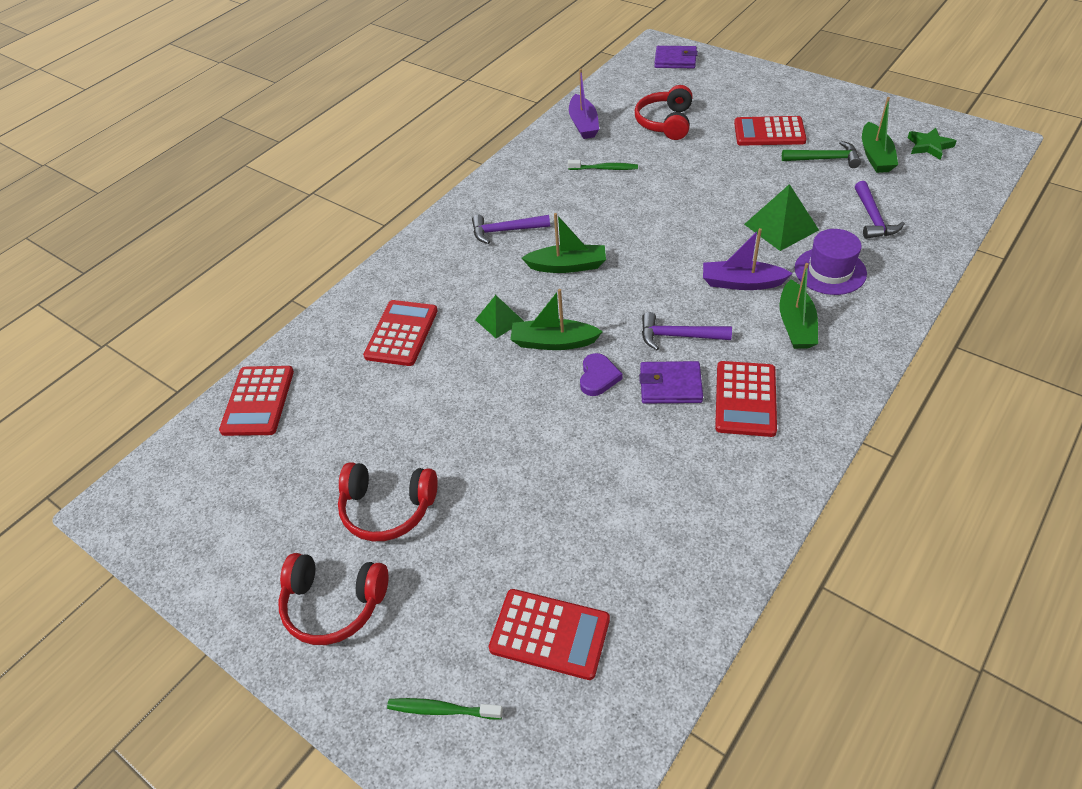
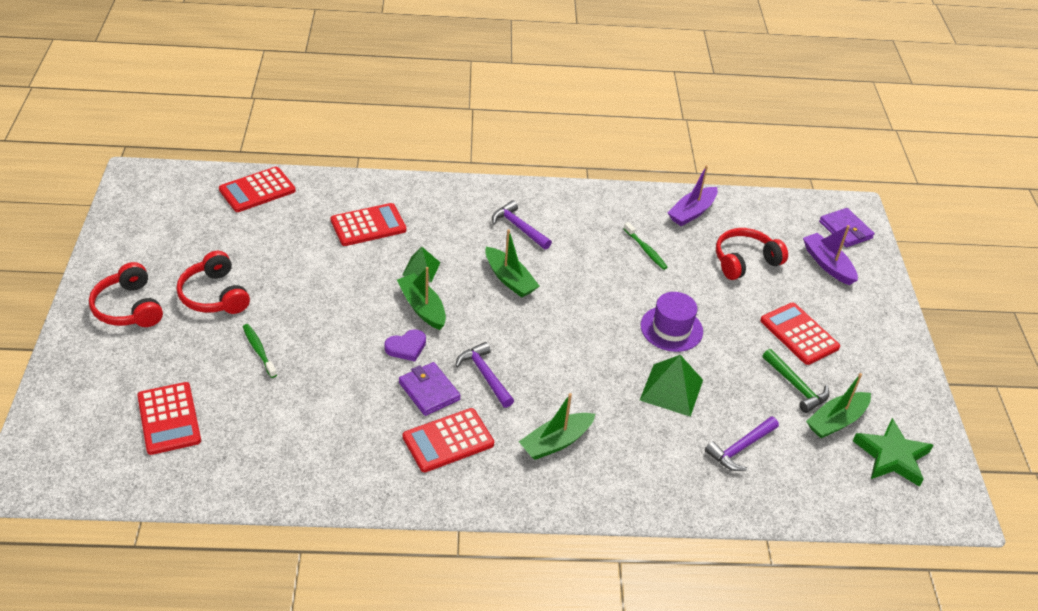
camera: 45 degrees right, 5 degrees down
(442, 710) = (87, 393): green toothbrush -> green toothbrush (259, 350)
(741, 283) = (578, 390): purple boat -> purple boat (827, 264)
(830, 271) = (641, 442): purple hat -> purple hat (671, 328)
(929, 146) = (892, 456): green star -> green star, size x1.51

